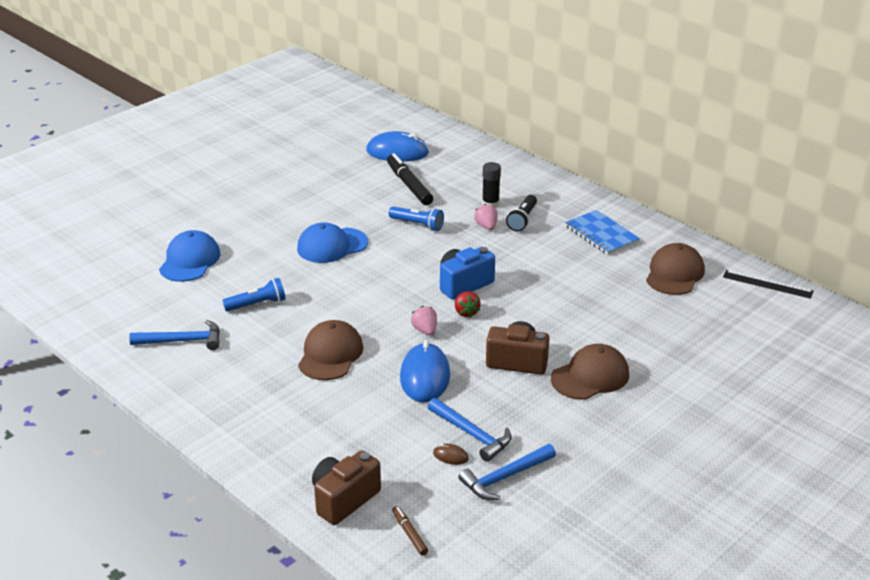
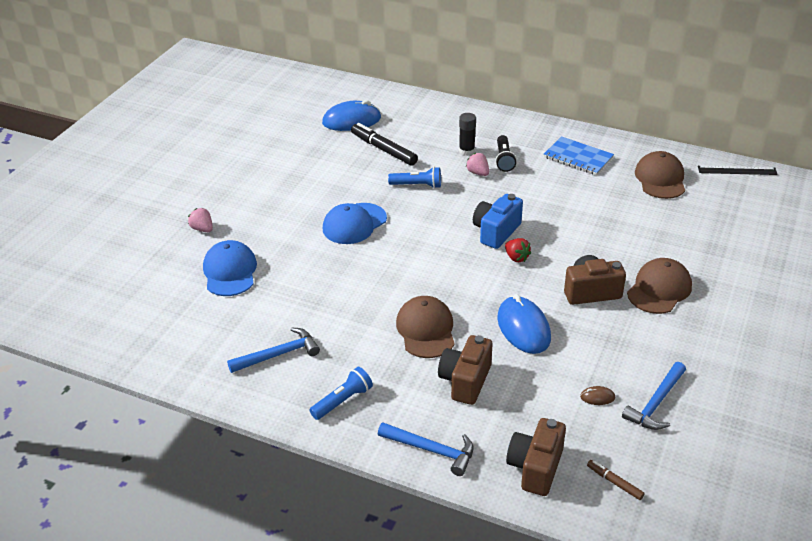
camera: 20 degrees left, 5 degrees up
(257, 304) = (324, 299): blue flashlight -> blue flashlight (342, 401)
(334, 408) = (465, 381): none -> brown camera
(425, 330) = (493, 284): pink strawberry -> pink strawberry (202, 229)
(472, 434) = (601, 371): blue hammer -> blue hammer (431, 450)

